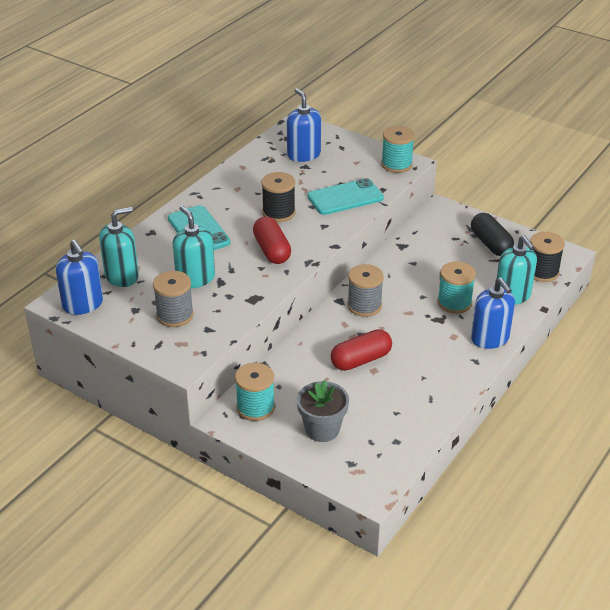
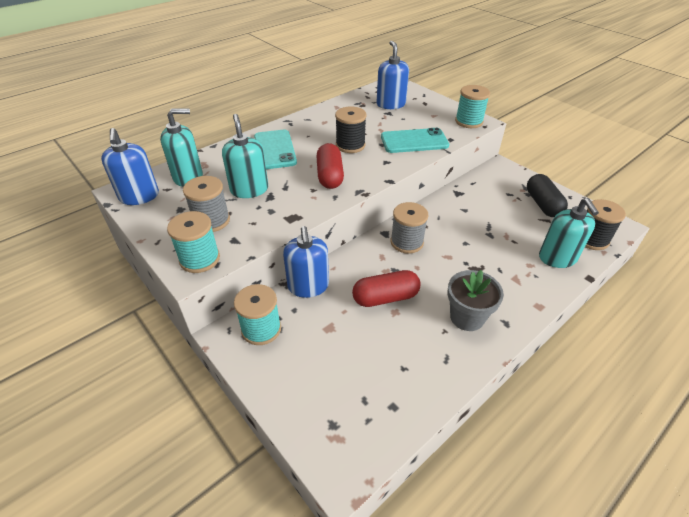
camera: 15 degrees right, 5 degrees up
(322, 429) = (317, 371): grey flower pot -> grey flower pot (467, 317)
(454, 303) = (496, 255): turquoise spool -> turquoise spool (200, 259)
(490, 338) = (526, 300): blue soap dispenser -> blue soap dispenser (308, 286)

